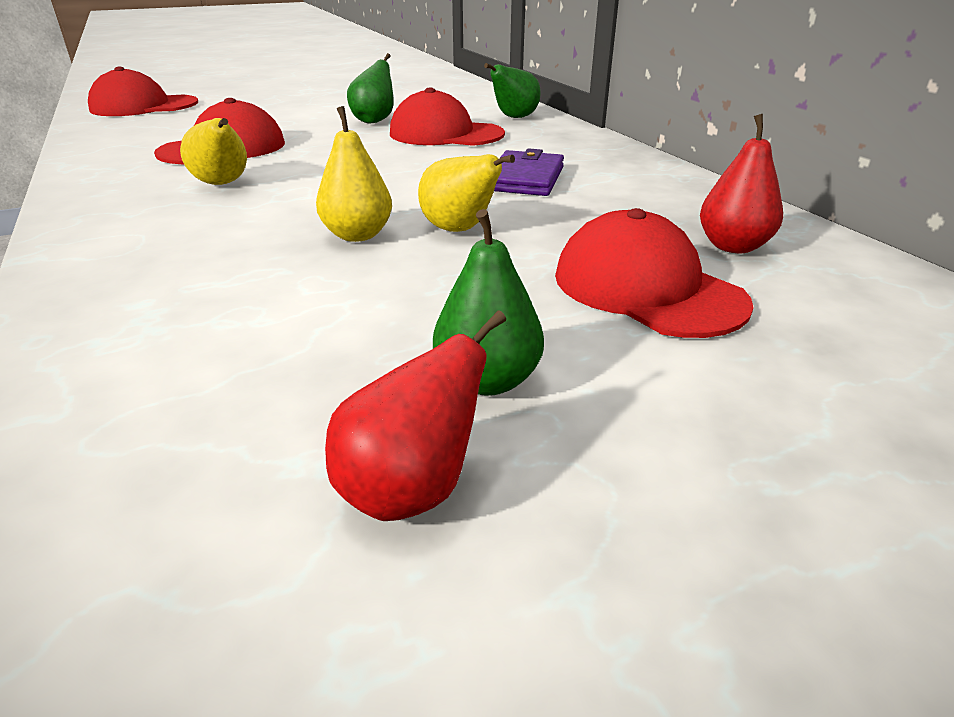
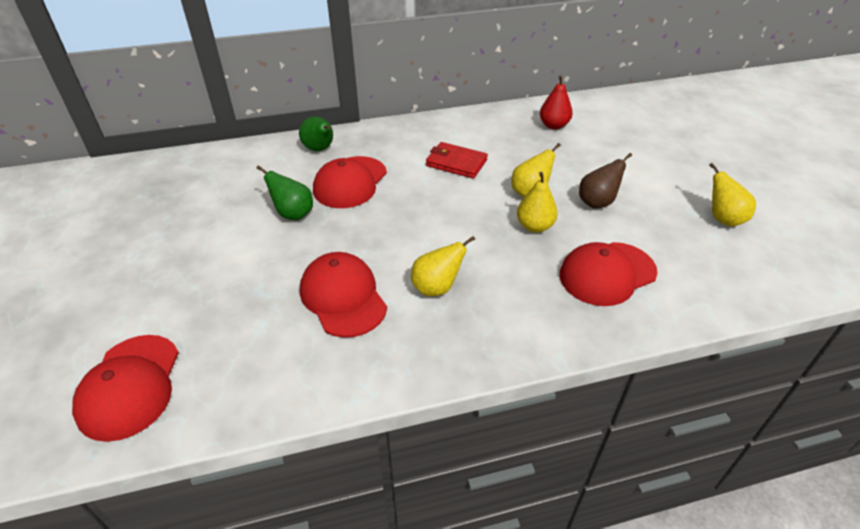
camera: 80 degrees left, 10 degrees up
(411, 489) = (723, 219): red pear -> yellow pear
(446, 290) = (597, 202): none -> brown pear
(487, 380) = (664, 199): green pear -> none
(525, 179) = (456, 163): purple wallet -> red wallet
(647, 288) = (593, 153): red cap -> red cap (607, 273)

